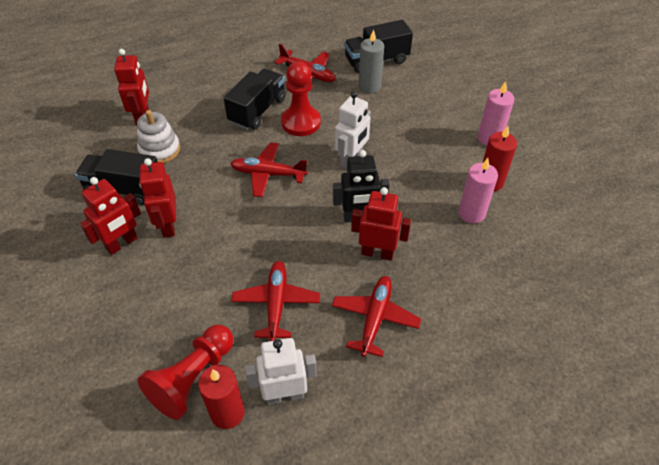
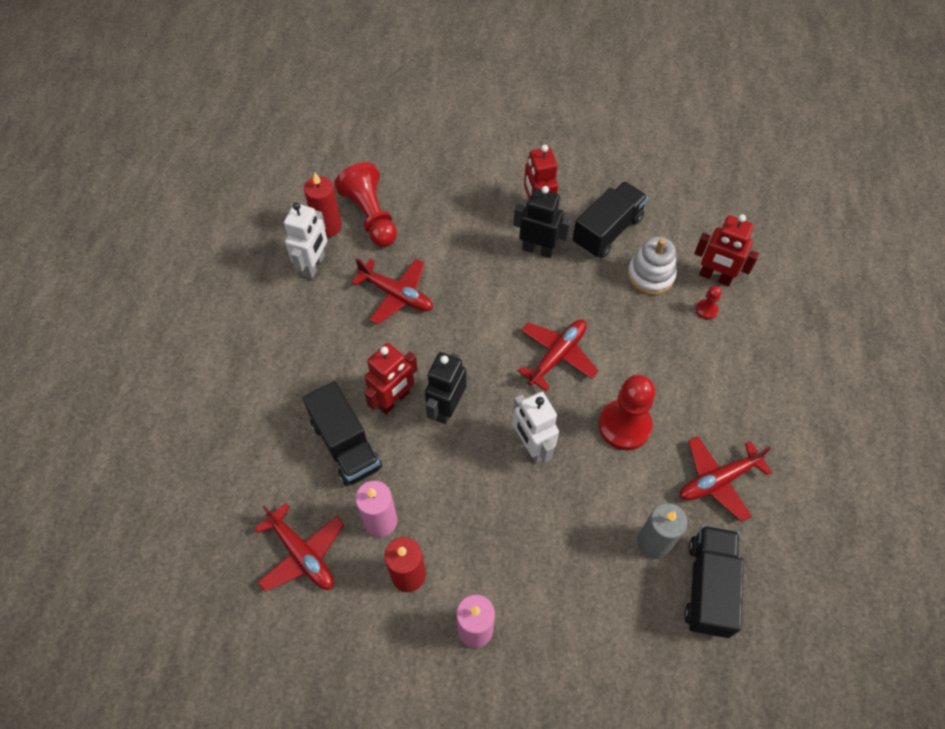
camera: 120 degrees right, 10 degrees up
(168, 225) = (538, 249): red robot -> black robot
(177, 113) = (706, 310): none -> red pawn
(257, 111) = (670, 390): black truck -> black truck (346, 445)
(375, 318) = (330, 359): red plane -> red plane (302, 554)

